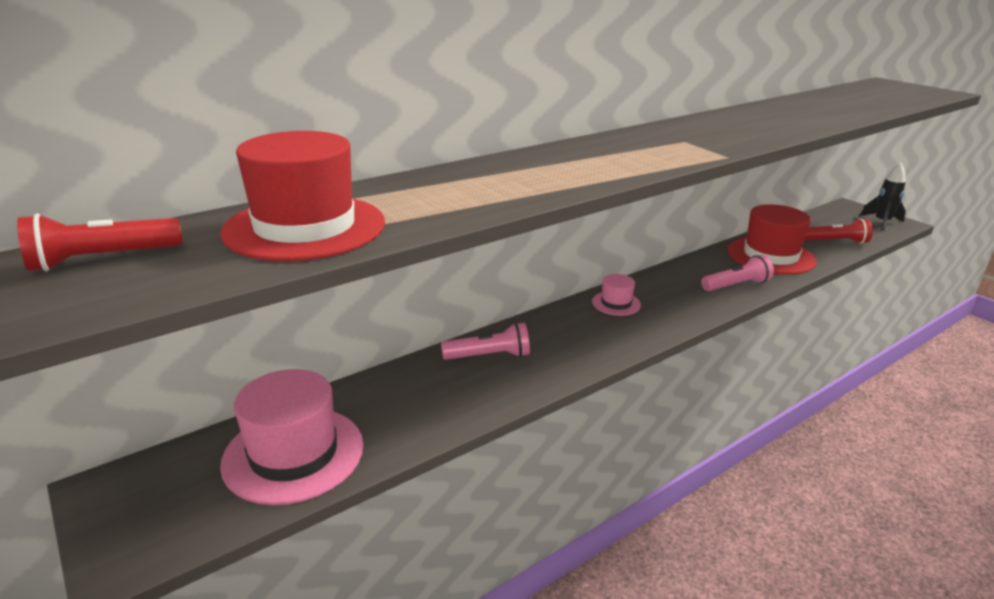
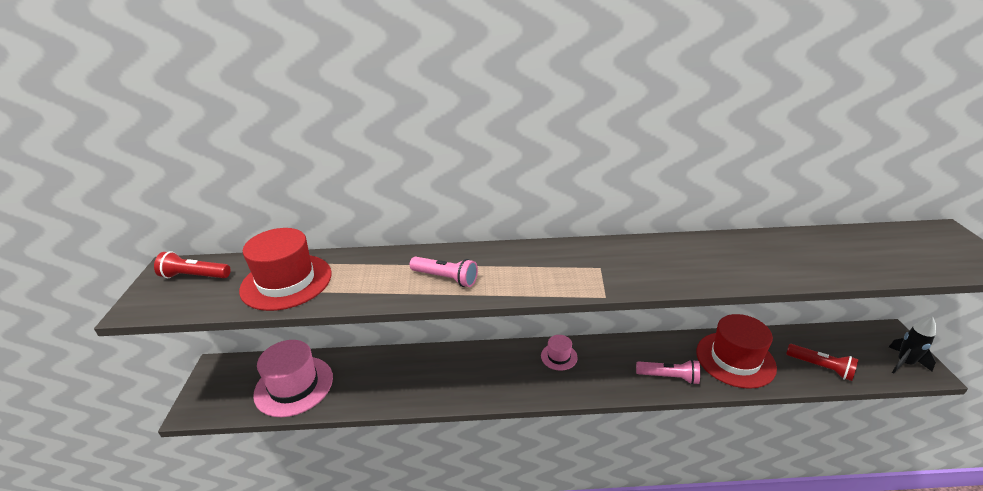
camera: 35 degrees right, 5 degrees up
(489, 356) = (439, 365): pink flashlight -> pink flashlight (446, 278)

